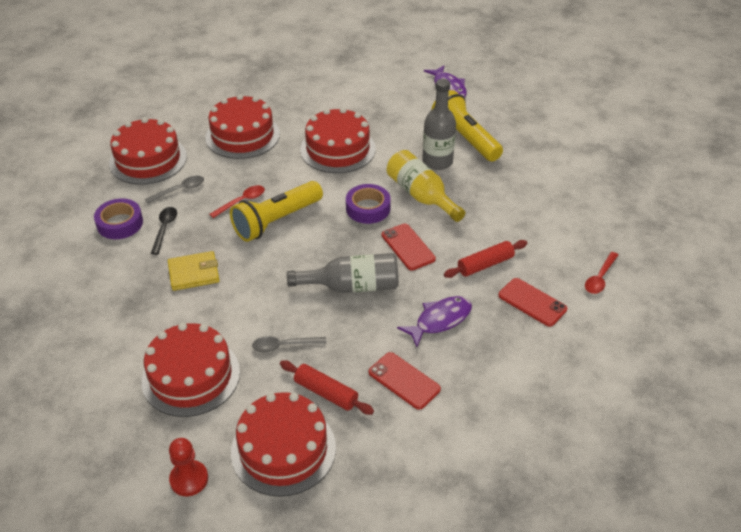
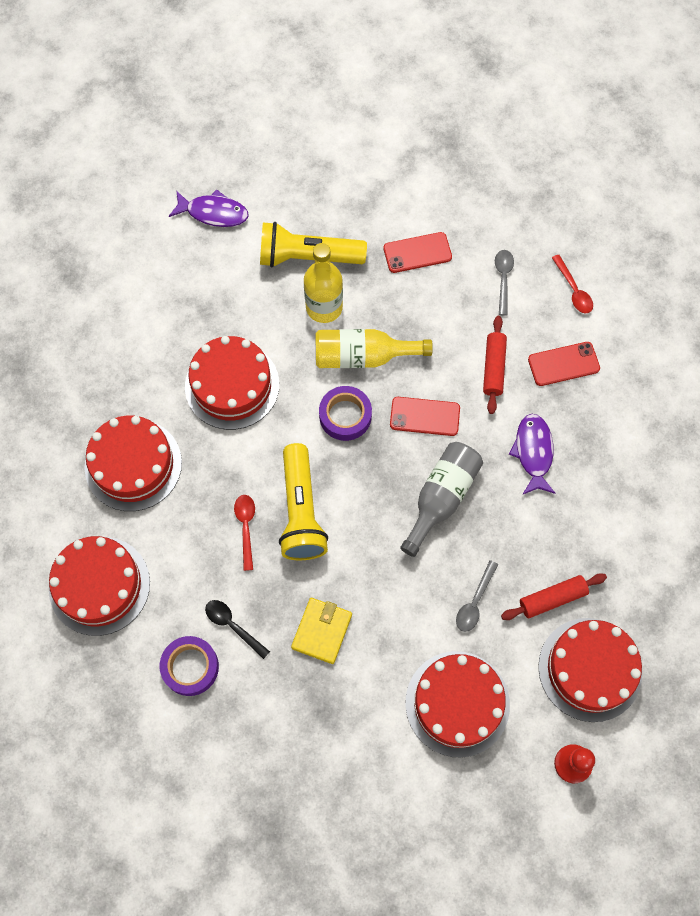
camera: 55 degrees left, 25 degrees up
(179, 190) = (179, 579): grey spoon -> grey spoon (503, 279)
(404, 381) = (580, 527): red phone -> red phone (417, 253)
(437, 161) = (324, 307): grey bottle -> yellow bottle

